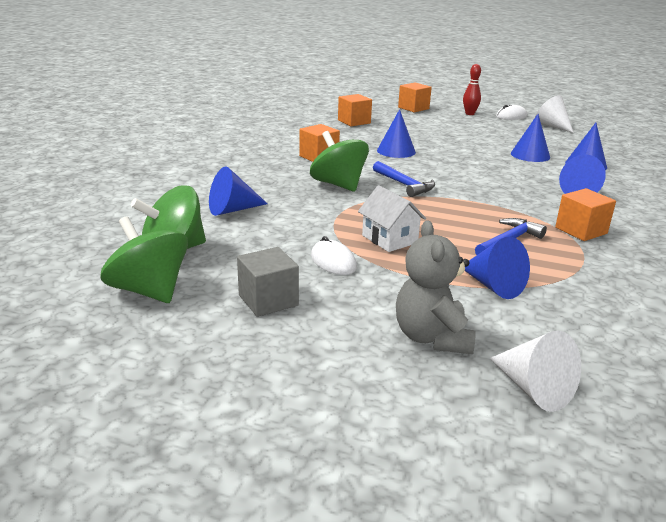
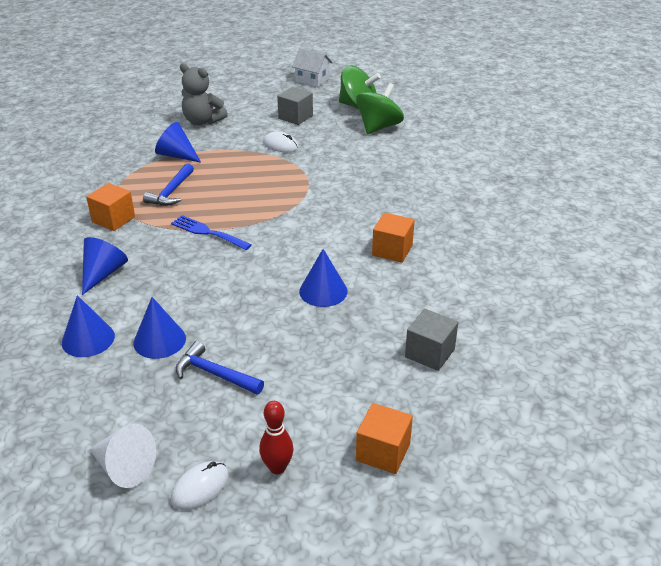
camera: 155 degrees right, 10 degrees up
(232, 210) = (385, 164): blue cone -> none
(338, 185) = (336, 214): green spinning top -> none
(354, 122) = (430, 353): orange cube -> grey cube
(389, 239) = (256, 170): white house -> white house (312, 80)
(404, 184) = (280, 232): blue hammer -> blue hammer (215, 374)
(432, 337) = (202, 121): grey teddy bear -> grey teddy bear turned 150 degrees clockwise
(475, 199) = (207, 232): none -> blue fork
(533, 388) = (151, 114): white cone -> none

